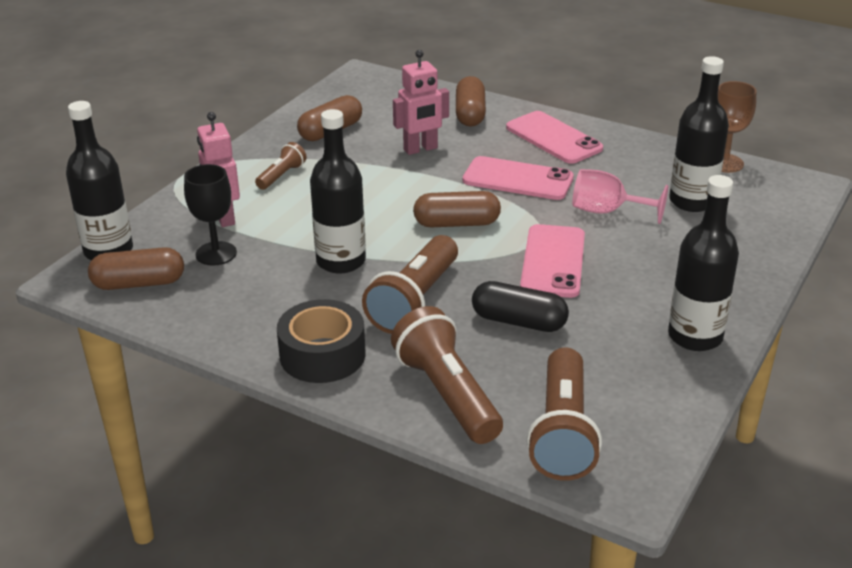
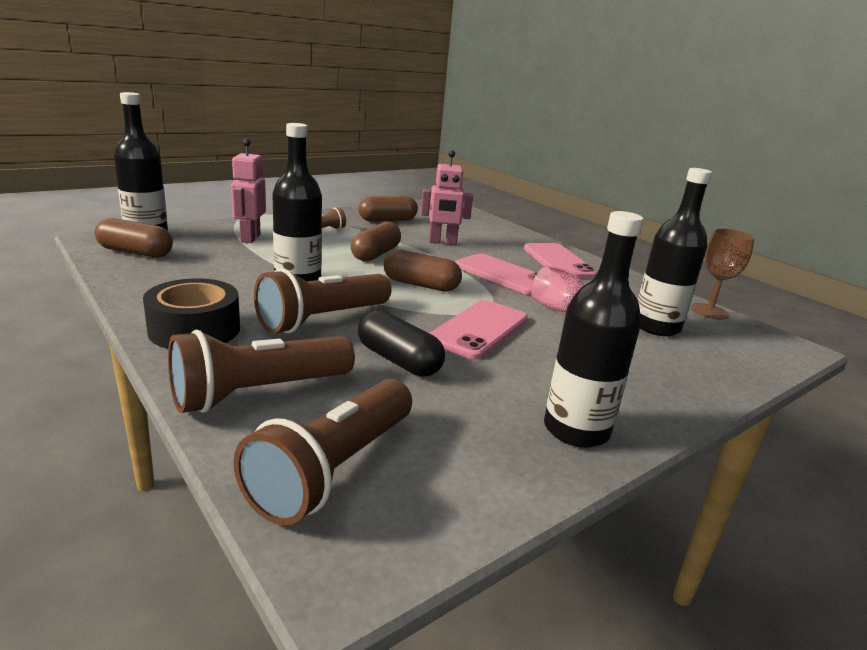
camera: 20 degrees right, 10 degrees down
(216, 253) = (214, 253): black goblet -> none
(447, 394) = (259, 393): brown flashlight -> brown flashlight turned 120 degrees counterclockwise
(470, 114) = (502, 235): brown capsule -> brown capsule (376, 254)

